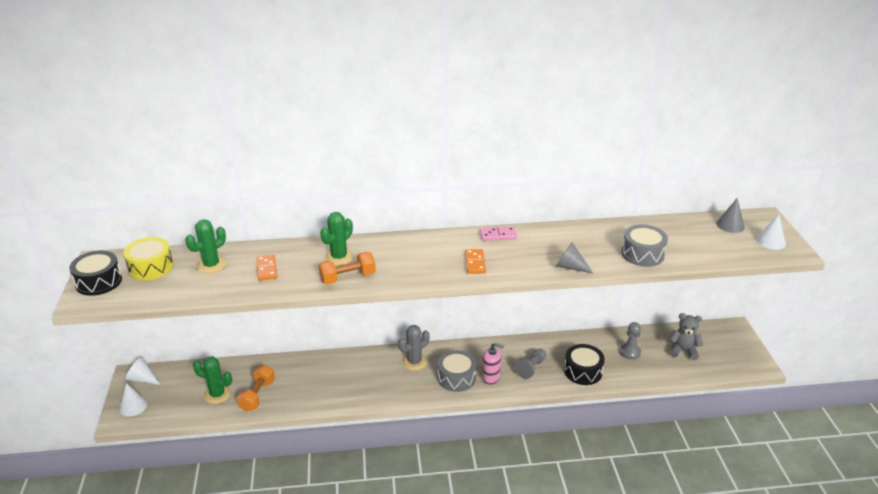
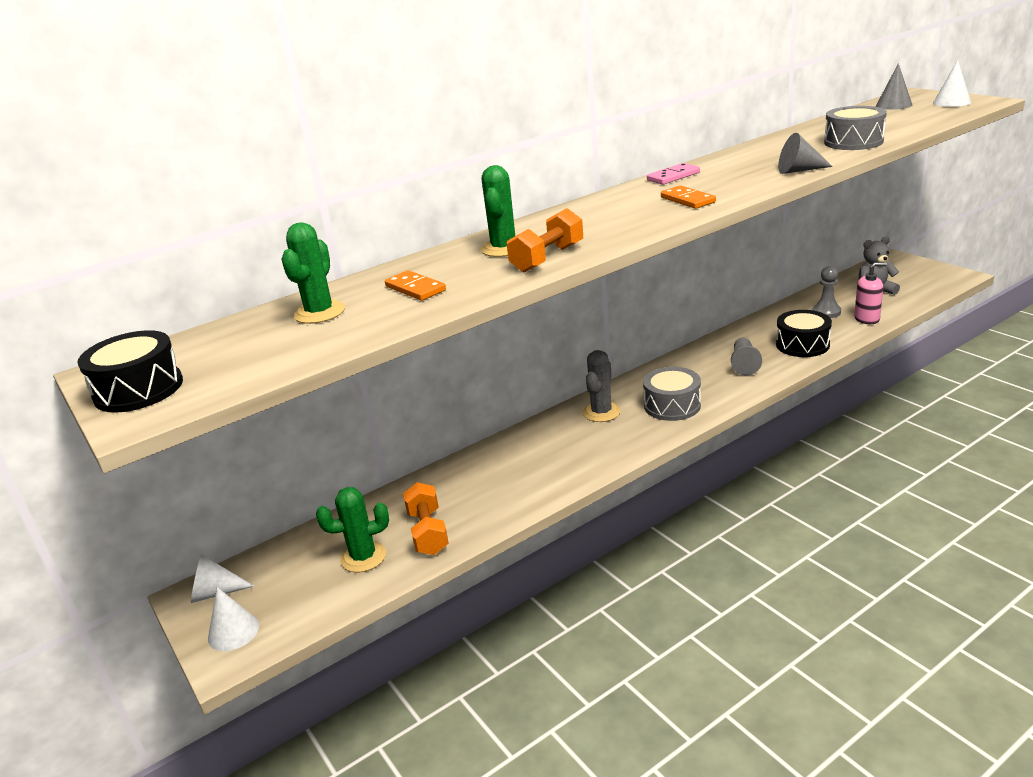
camera: 25 degrees left, 5 degrees down
(151, 267) = (216, 346): yellow drum -> none
(491, 377) = (711, 389): pink soap dispenser -> pink soap dispenser (867, 319)

